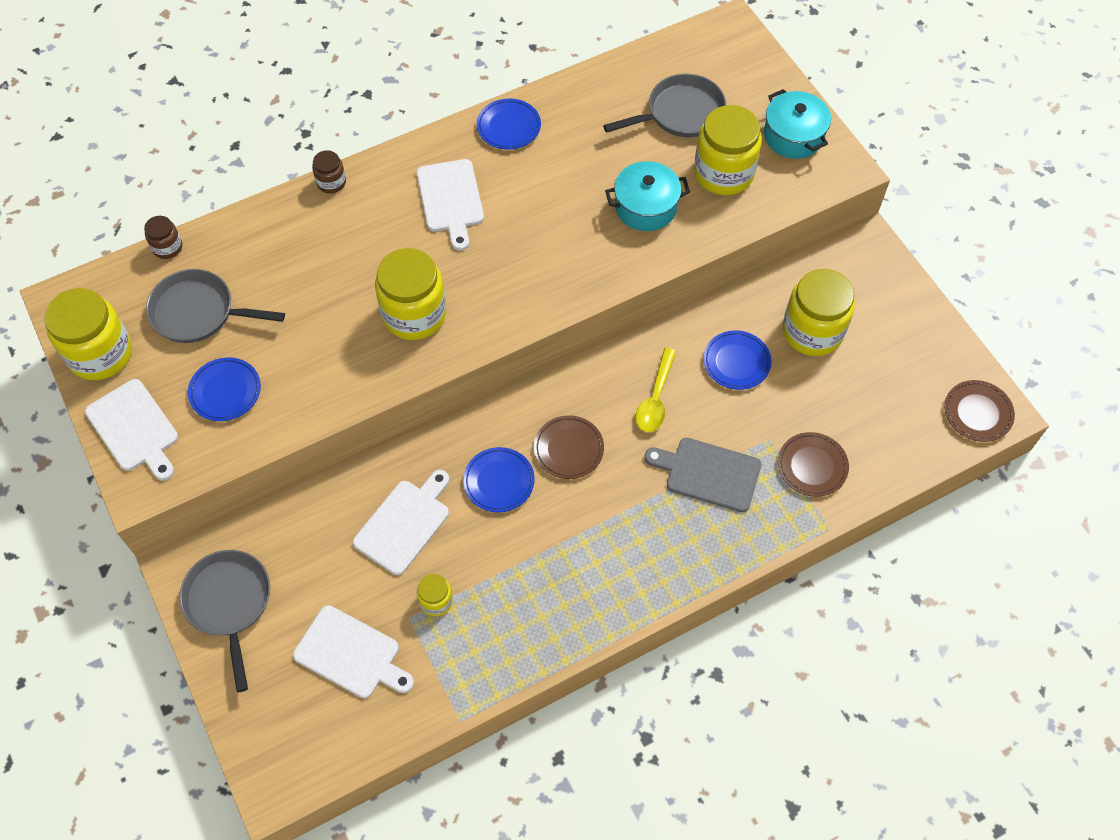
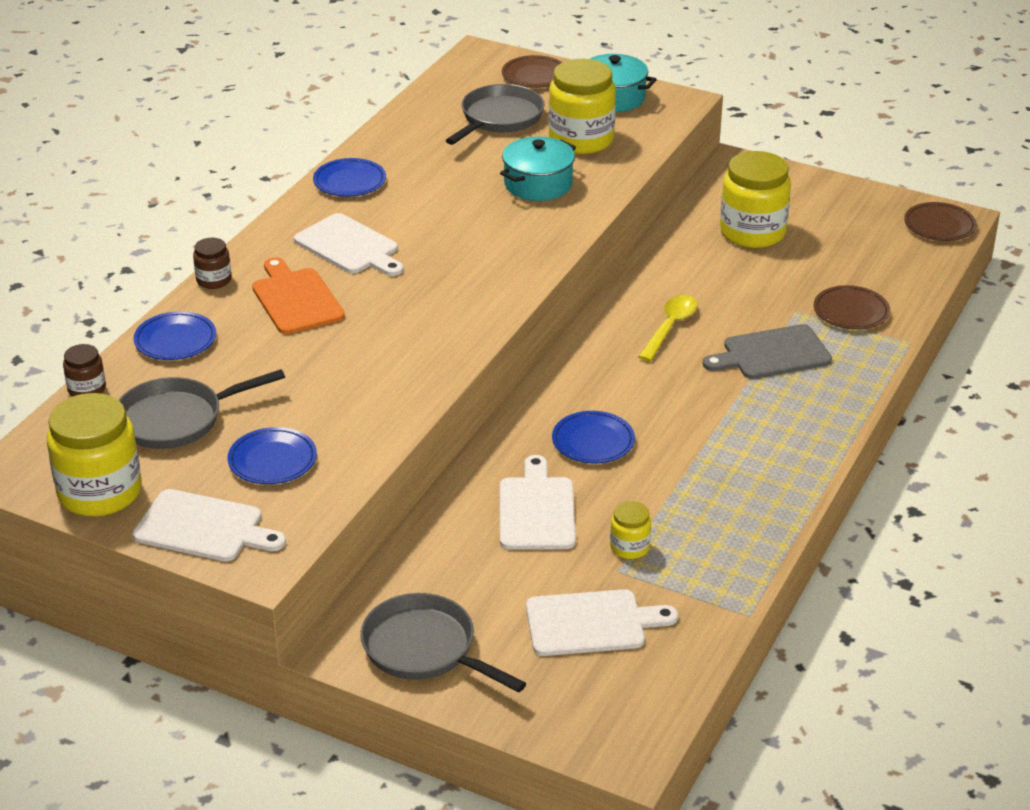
camera: 35 degrees left, 25 degrees down
(369, 235) = (296, 299): none -> orange cutting board
(414, 314) = (404, 332): yellow jar -> none
(568, 449) = (631, 392): brown plate -> brown plate (535, 76)
(655, 398) = (670, 327): yellow spoon -> yellow spoon turned 135 degrees counterclockwise
(736, 362) = (712, 276): blue plate -> blue plate (175, 340)

